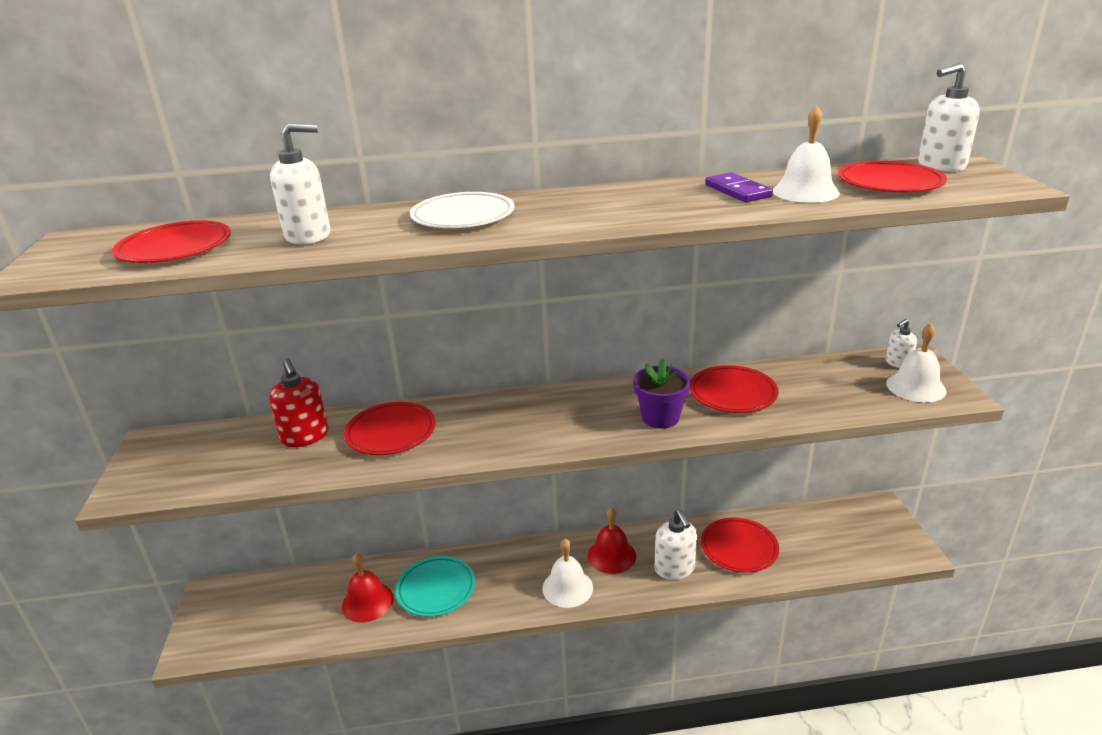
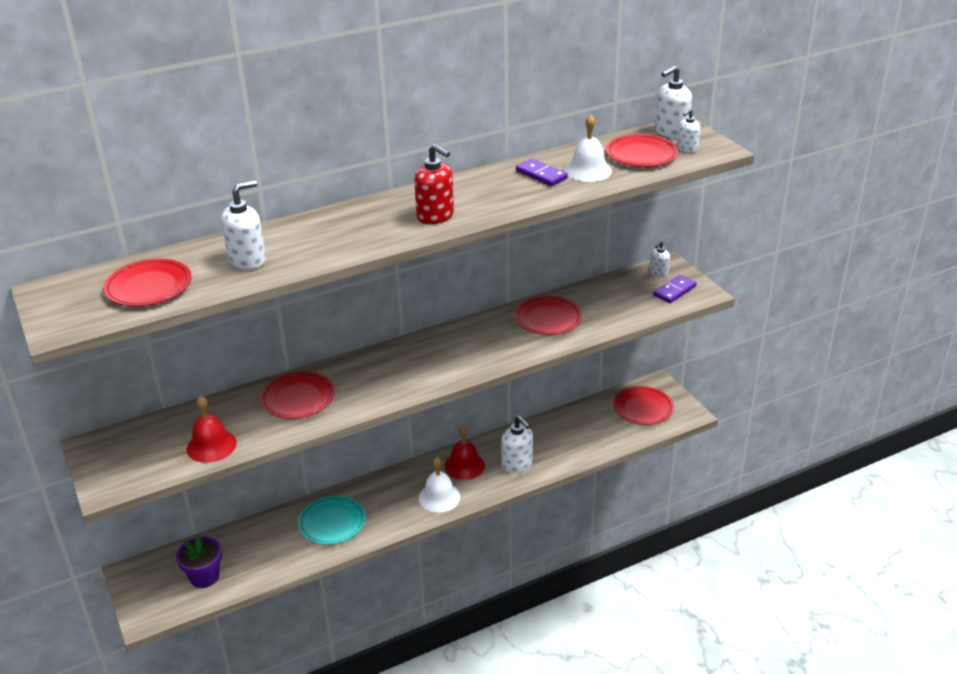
camera: 20 degrees left, 5 degrees up
(305, 437) = (228, 415): red soap dispenser -> red soap dispenser (435, 216)
(367, 602) = (279, 545): red bell -> red bell (211, 446)
(463, 216) = (353, 225): white plate -> none
(660, 417) = (502, 348): purple flower pot -> purple flower pot (204, 577)
(739, 548) = (561, 438): red plate -> red plate (643, 408)
(916, 387) = (674, 291): white bell -> purple domino
(961, 182) = (687, 148): none -> white soap dispenser

